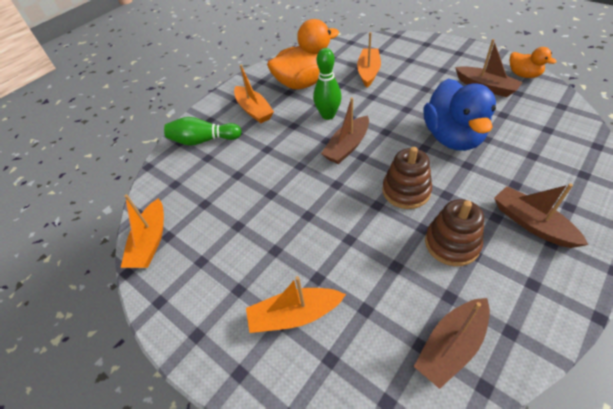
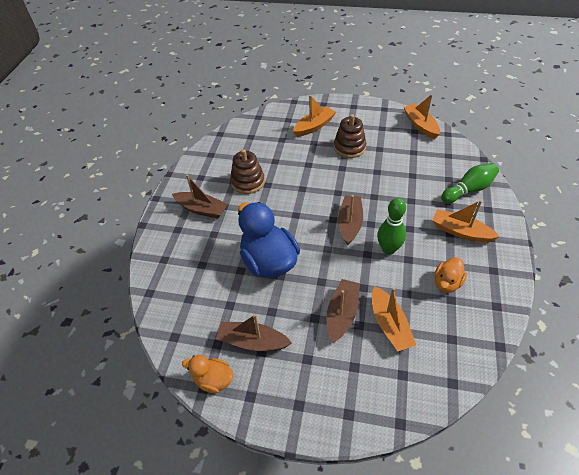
camera: 150 degrees right, 0 degrees up
(303, 83) = (447, 283): orange duck -> orange duck, size x0.51
(406, 191) = (287, 204): brown stacking toy -> brown stacking toy (349, 147)
(451, 345) = (237, 141): brown boat -> brown boat (342, 314)

